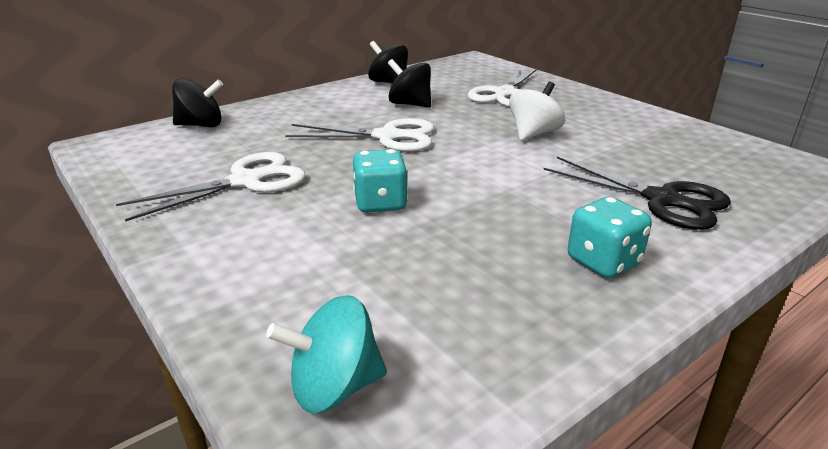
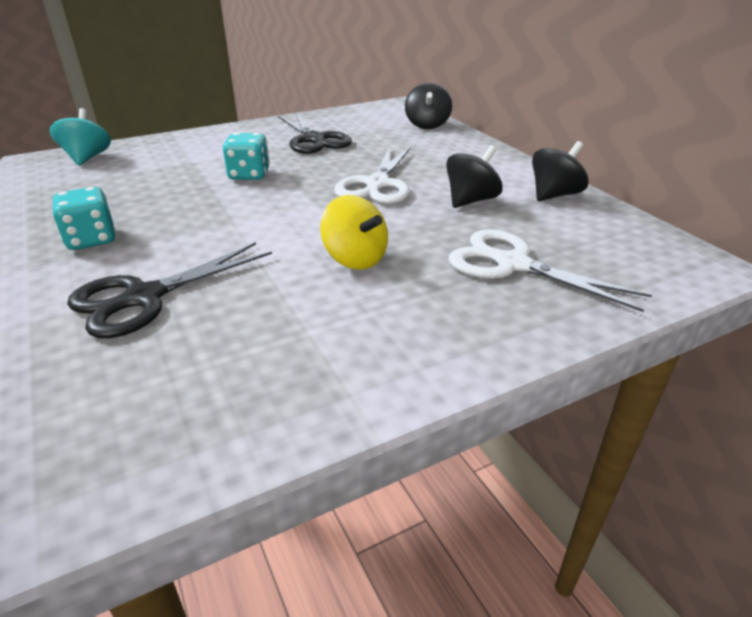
camera: 100 degrees right, 5 degrees up
(246, 181) = (314, 140): white scissors -> black scissors
(533, 134) = (355, 259): white spinning top -> yellow spinning top

